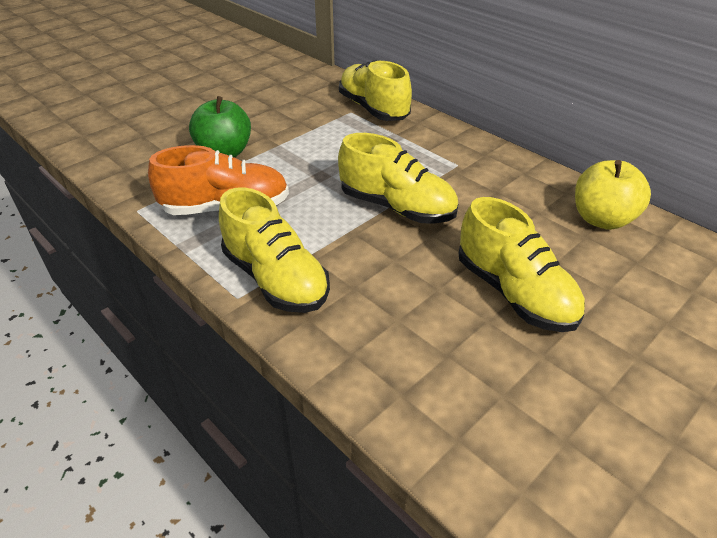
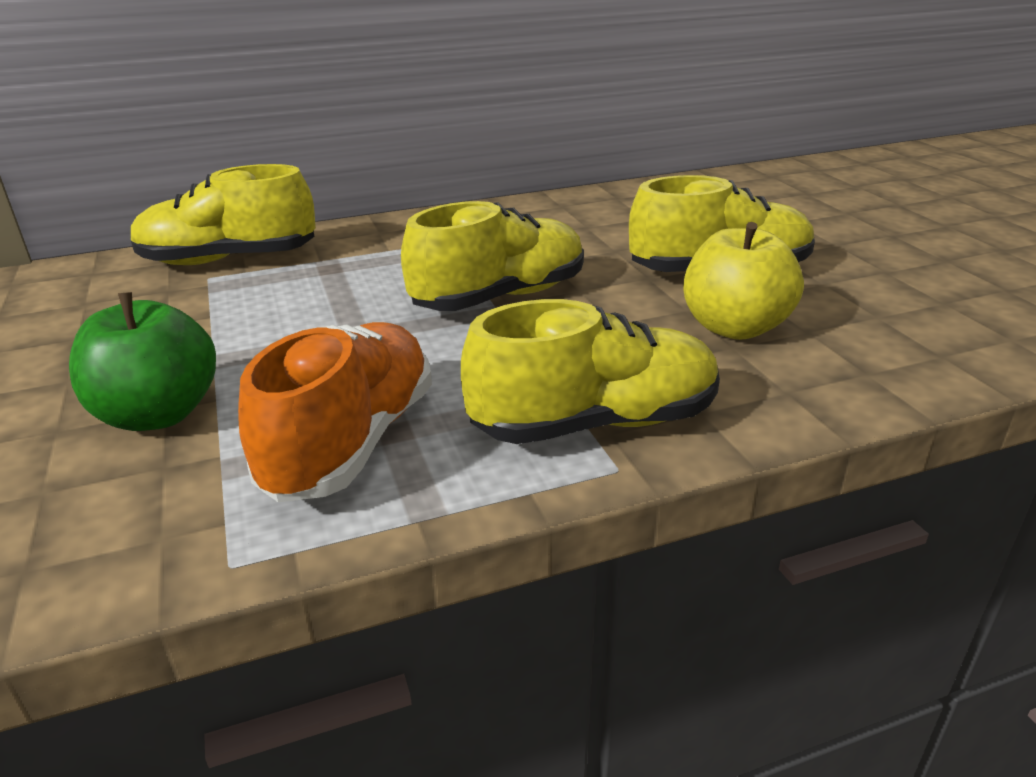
camera: 65 degrees left, 10 degrees down
(602, 219) = (624, 203): yellow apple -> yellow apple (734, 327)

